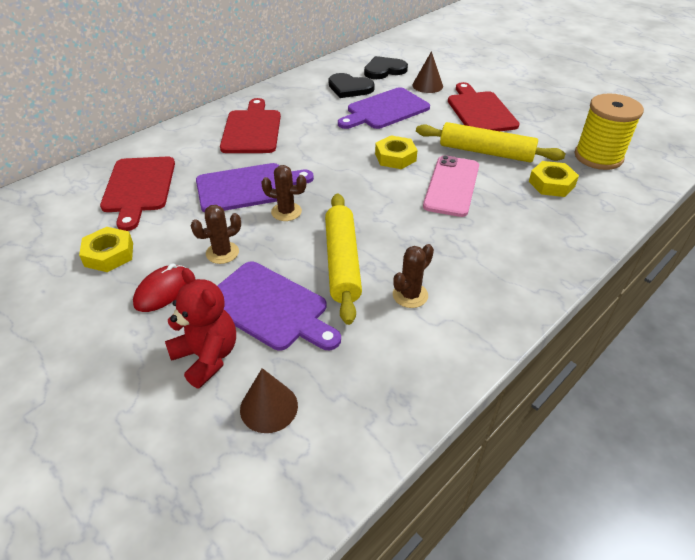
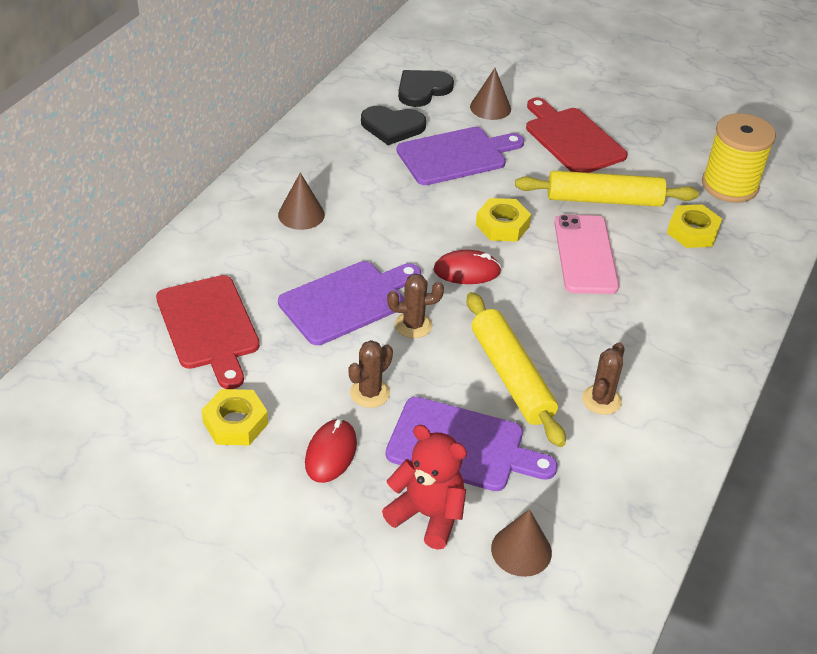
camera: 20 degrees left, 0 degrees up
(252, 130) = (301, 214): red cutting board -> brown cone
(350, 182) = (467, 271): none -> red mouse
(385, 110) = (456, 155): purple cutting board -> purple cutting board turned 150 degrees counterclockwise

